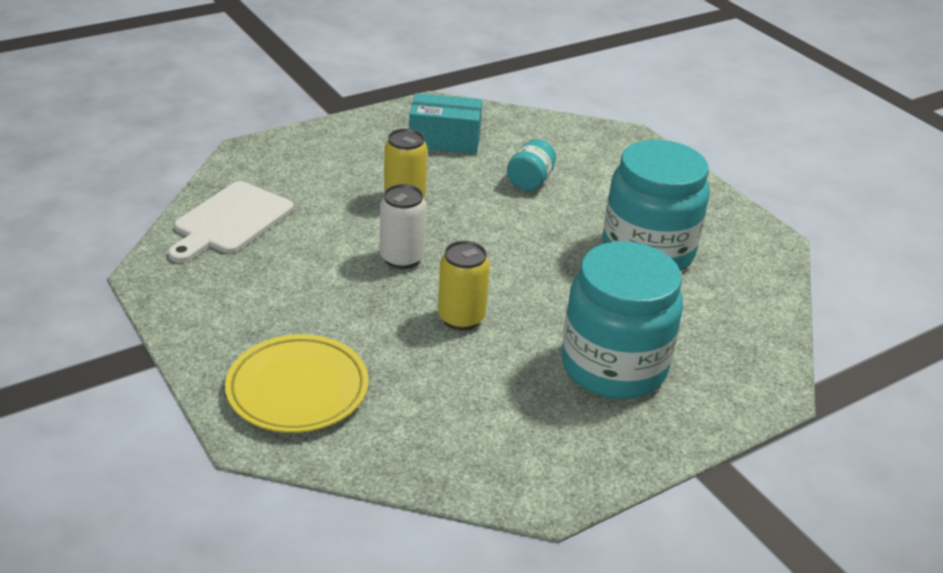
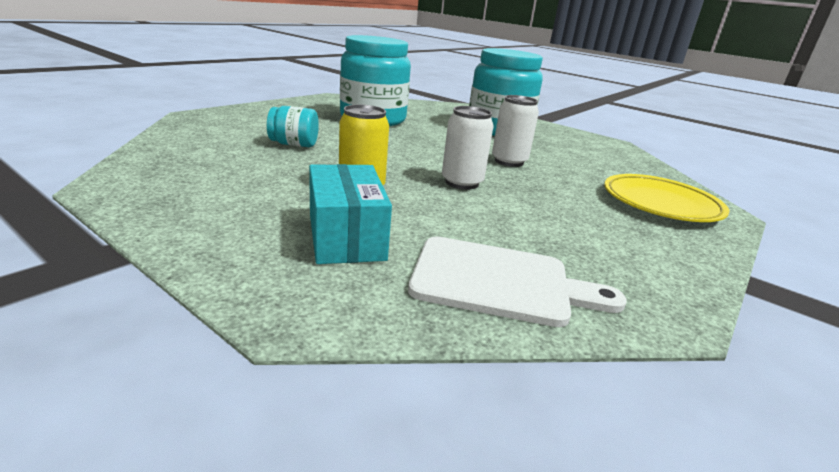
camera: 110 degrees left, 10 degrees down
(444, 140) = (218, 177): turquoise box -> turquoise box (346, 236)
(461, 318) = (509, 161): yellow can -> white can

